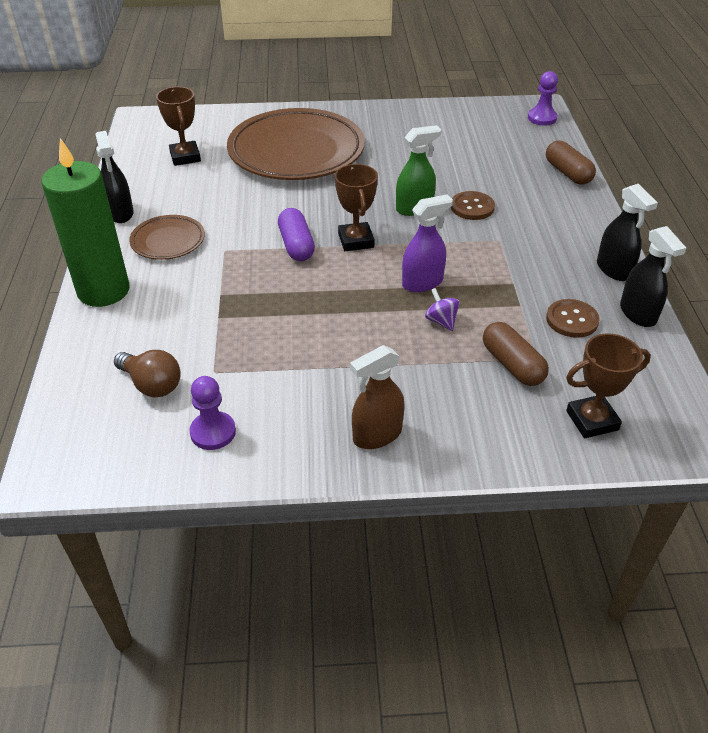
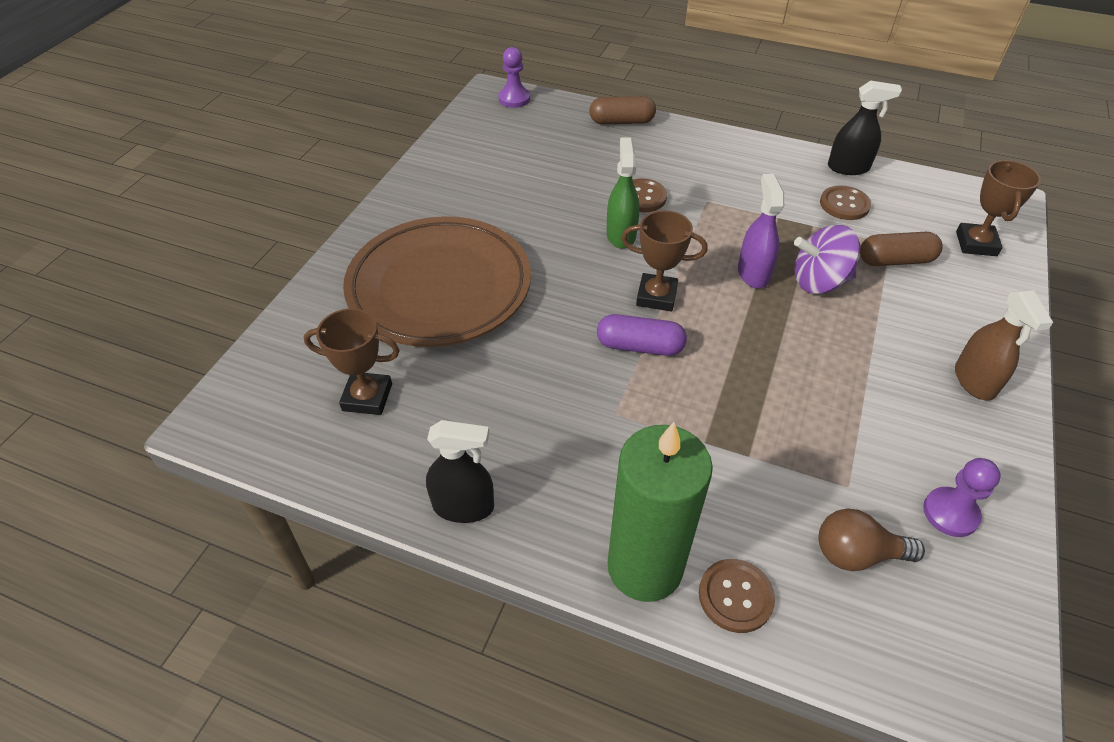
camera: 65 degrees left, 5 degrees up
(95, 333) = (735, 596): none -> brown button
(152, 384) = (856, 554): brown light bulb -> brown light bulb turned 150 degrees counterclockwise
(168, 241) = (565, 467): brown plate -> none
(441, 321) = (819, 282): purple spinning top -> purple spinning top, size x1.86
(614, 269) = (783, 155): black spray bottle -> none

